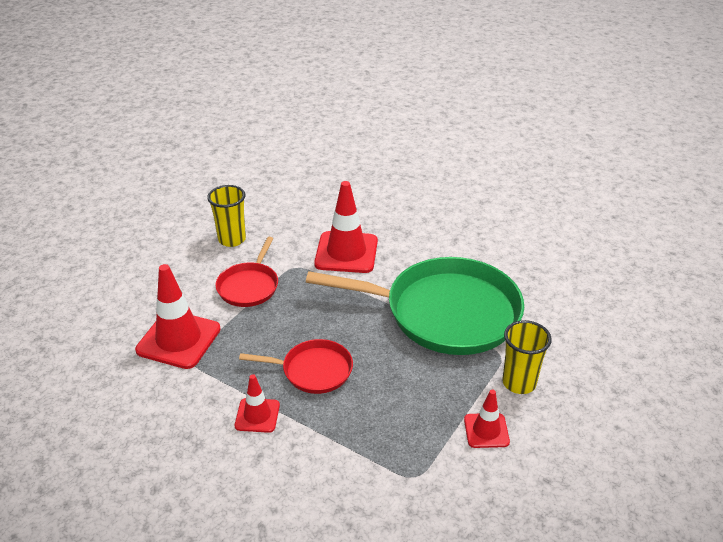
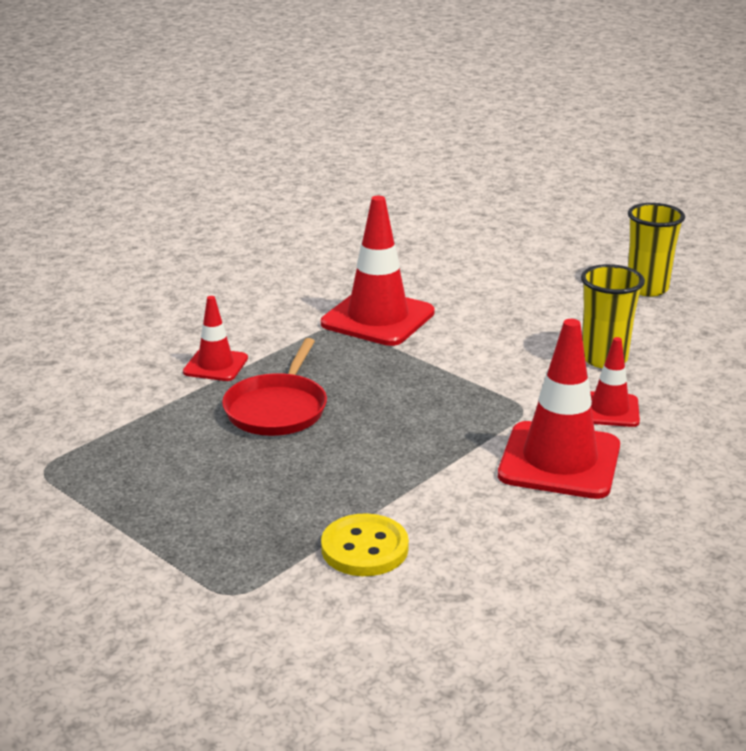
camera: 100 degrees right, 10 degrees down
(249, 286) = (480, 369): red pan -> none
(445, 313) = (364, 548): green pan -> yellow button
(486, 430) = (79, 545): red traffic cone -> red traffic cone (609, 410)
(519, 383) = (156, 601): yellow cup -> yellow cup (647, 288)

